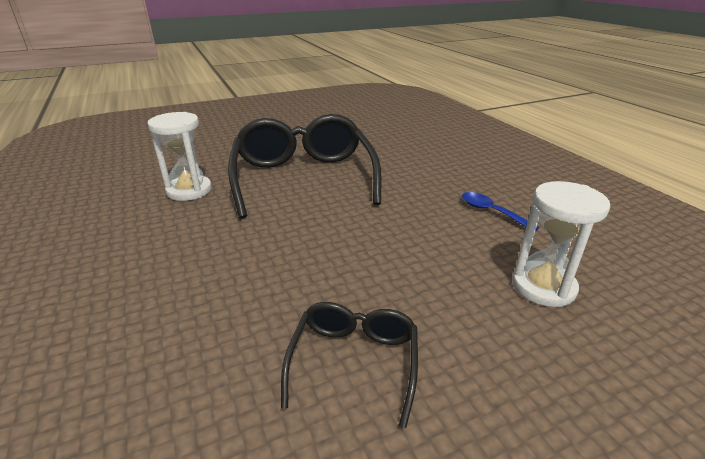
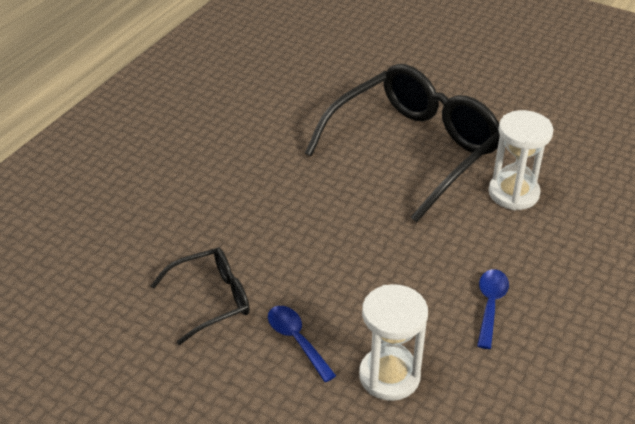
camera: 55 degrees right, 10 degrees up
(189, 190) = (316, 100): white hourglass -> white hourglass (513, 193)
(463, 323) = (297, 340): none -> blue spoon

